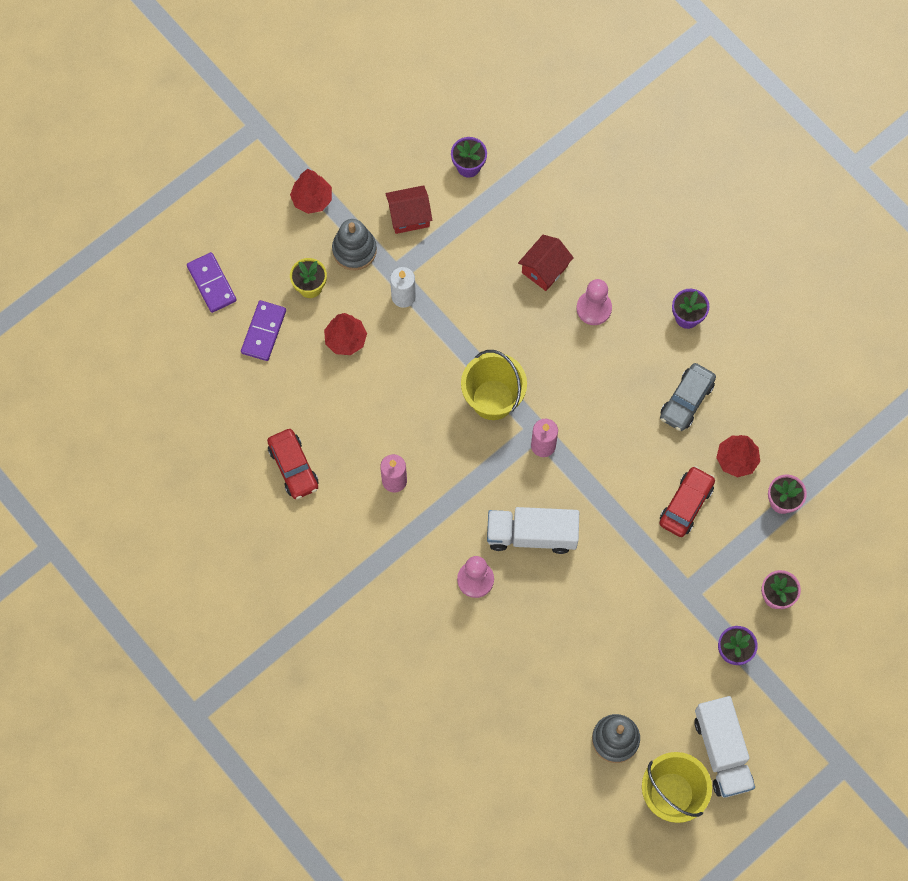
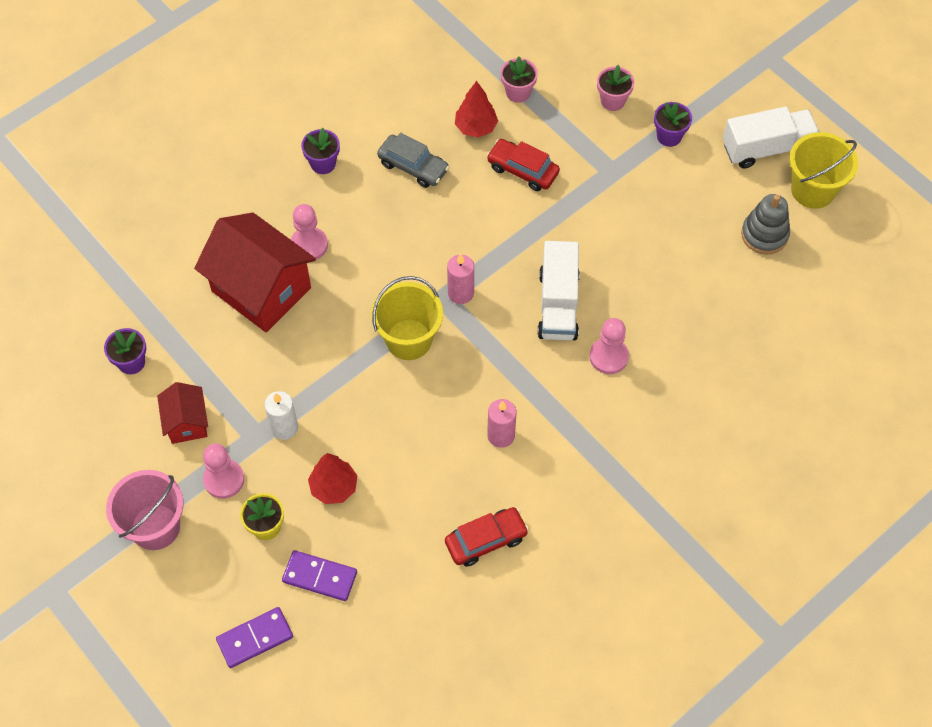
camera: 90 degrees left, 10 degrees down
(312, 199) = (155, 527): red tree -> pink bucket
(354, 250) = (224, 479): grey stacking toy -> pink pawn
(544, 269) = (261, 289): red house -> red house, size x1.96

